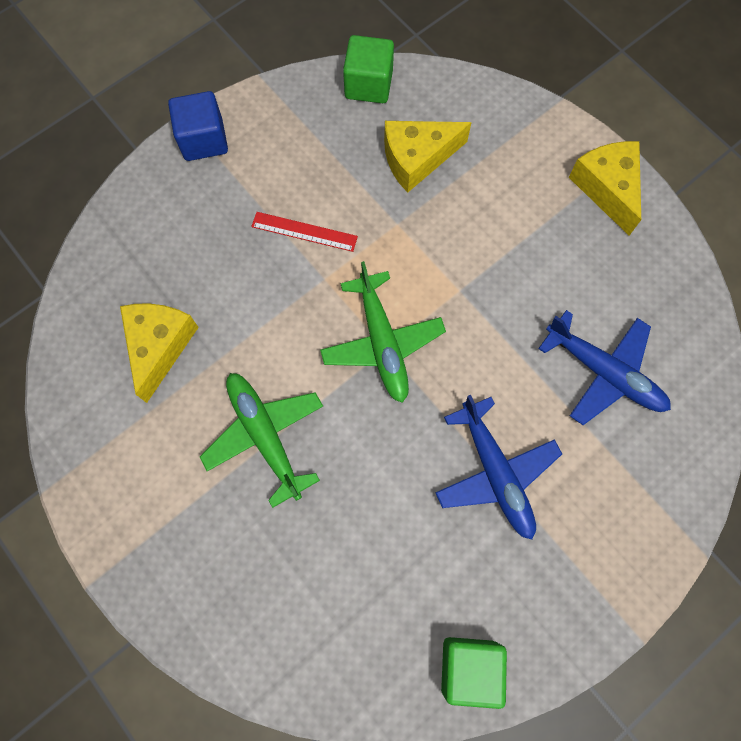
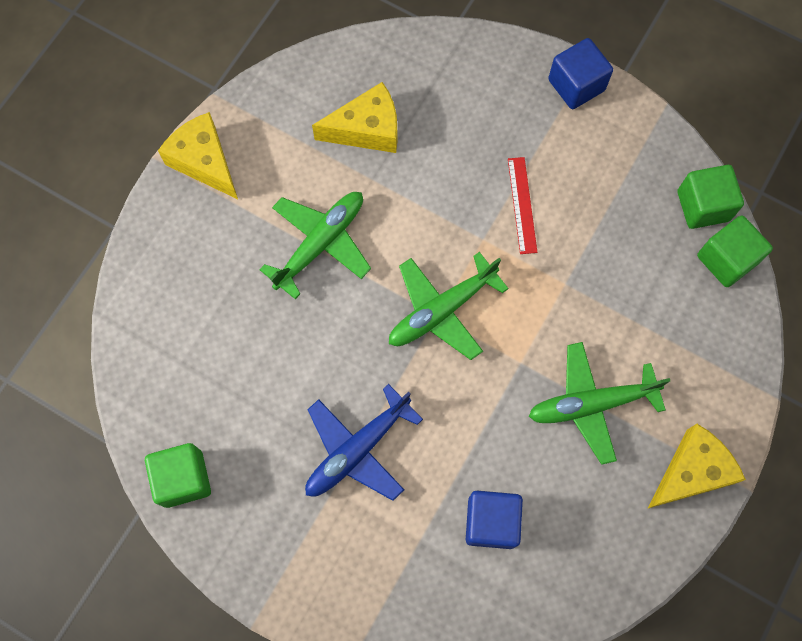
camera: 70 degrees right, 0 degrees up
(417, 158) = (642, 278): yellow cheese -> yellow cheese (204, 161)
(425, 86) = (726, 259): none -> green cube
(520, 244) = (592, 404): none -> green plane
(603, 372) = (491, 522): blue plane -> blue cube

